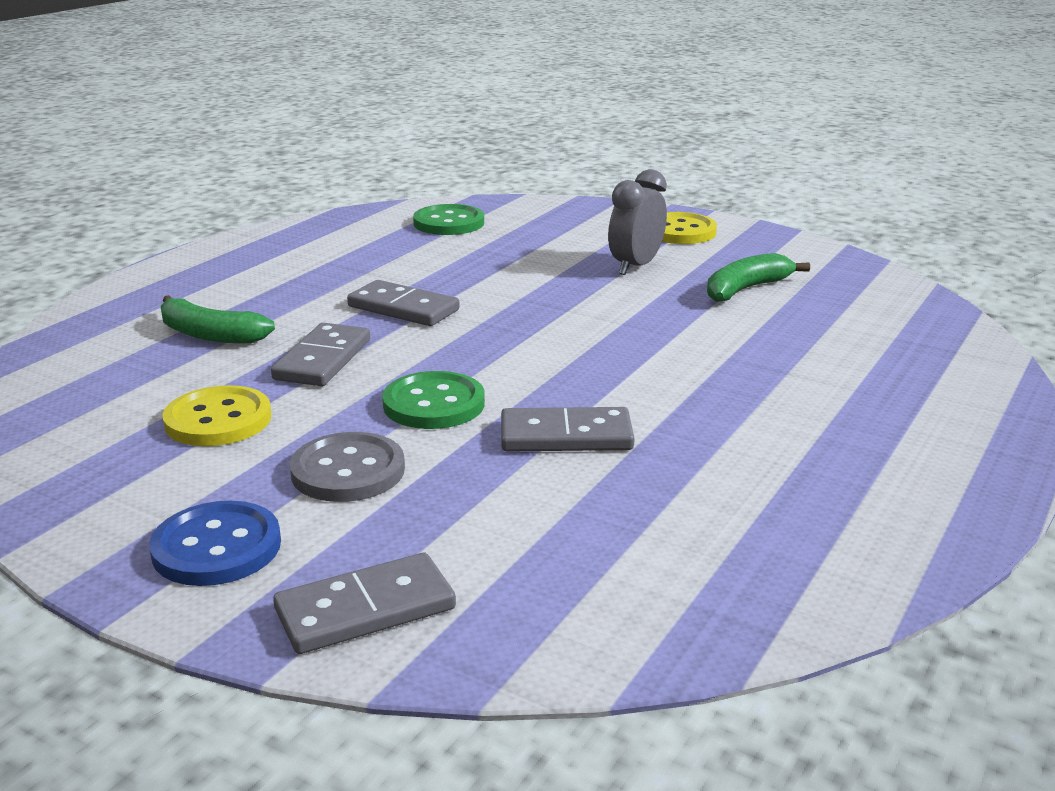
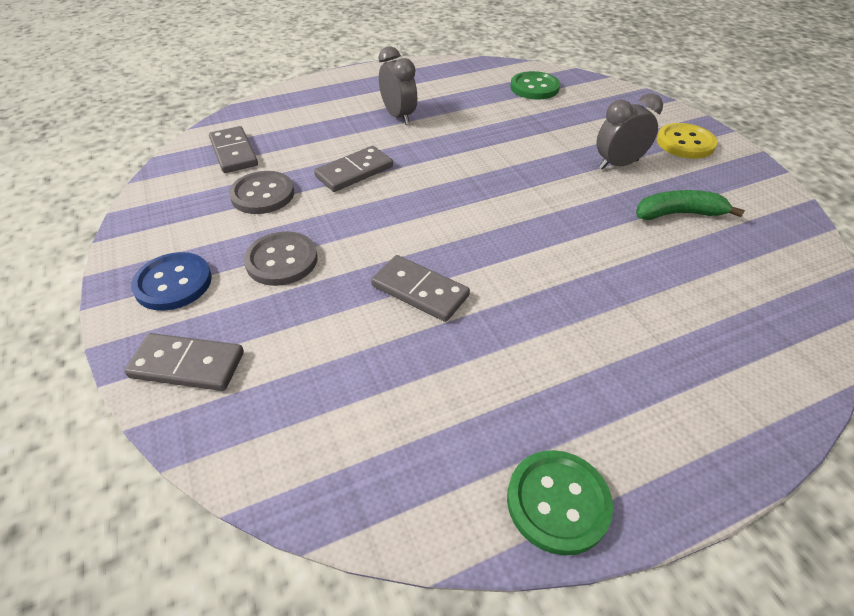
camera: 35 degrees right, 20 degrees up
(210, 335) = (320, 131): green banana -> none
(218, 420) = (262, 194): yellow button -> grey button
(306, 291) = (399, 116): none -> grey clock
(403, 308) = (436, 148): grey domino -> grey domino (233, 152)
(434, 404) = (375, 230): green button -> green button (558, 502)

